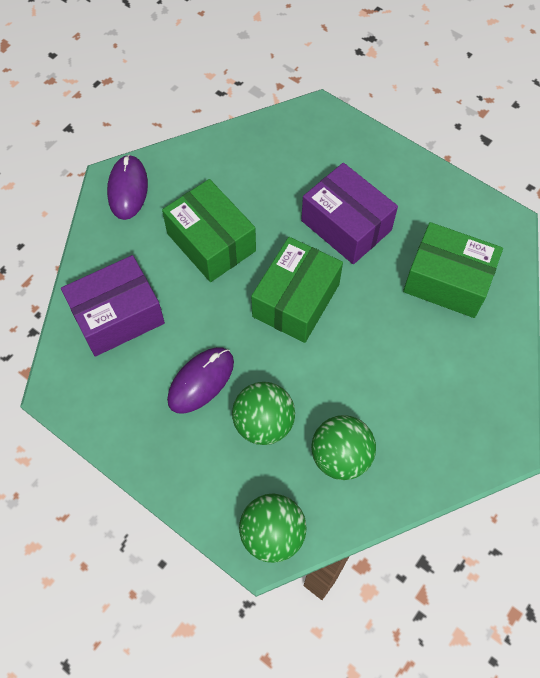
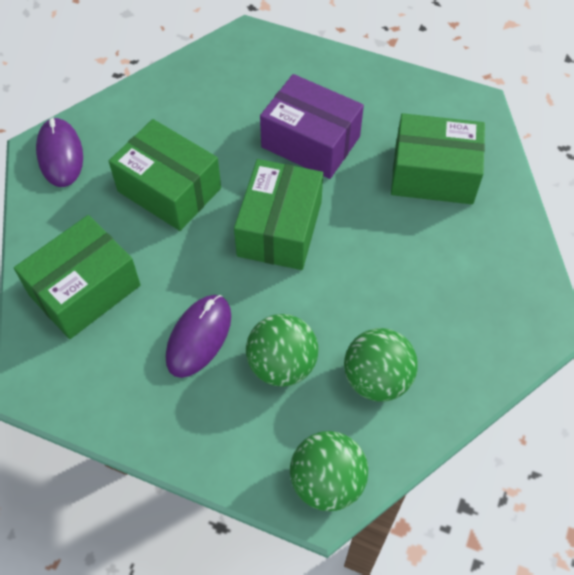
camera: 15 degrees left, 5 degrees down
(118, 316) = (84, 290): purple box -> green box

